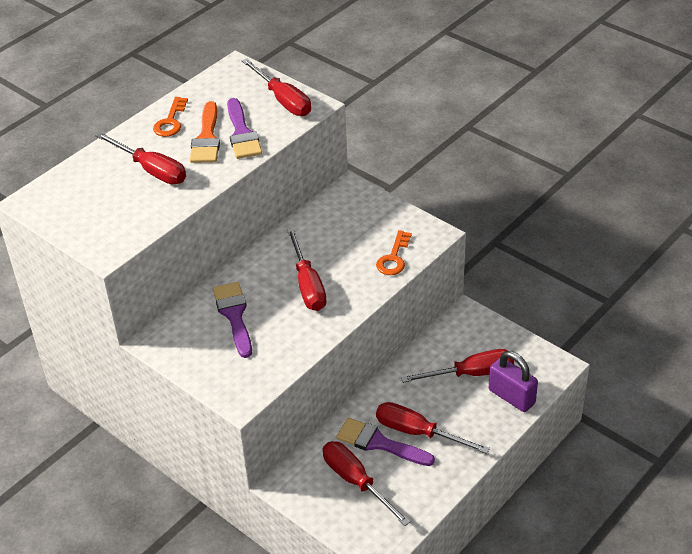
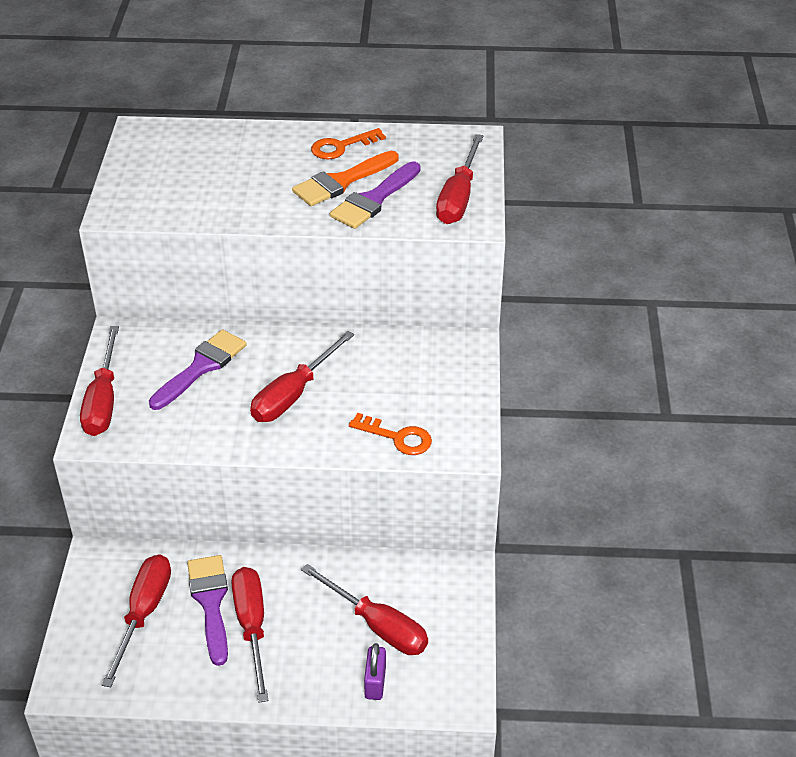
camera: 50 degrees right, 0 degrees up
(151, 170) = (257, 174): red screwdriver -> red screwdriver (103, 401)
(394, 258) = (397, 437): orange key -> orange key turned 135 degrees counterclockwise
(511, 397) = (375, 682): purple padlock -> purple padlock, size x0.65

